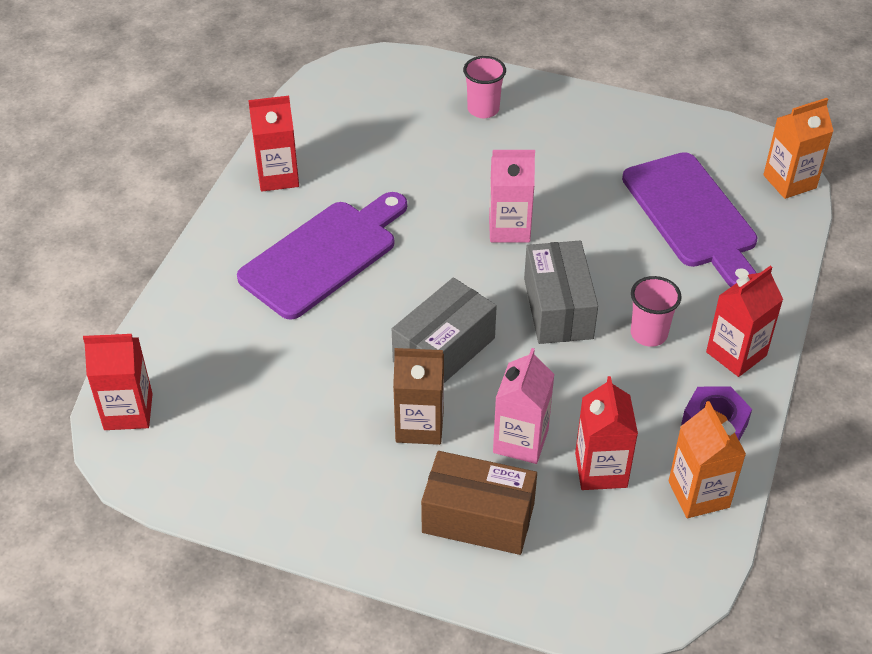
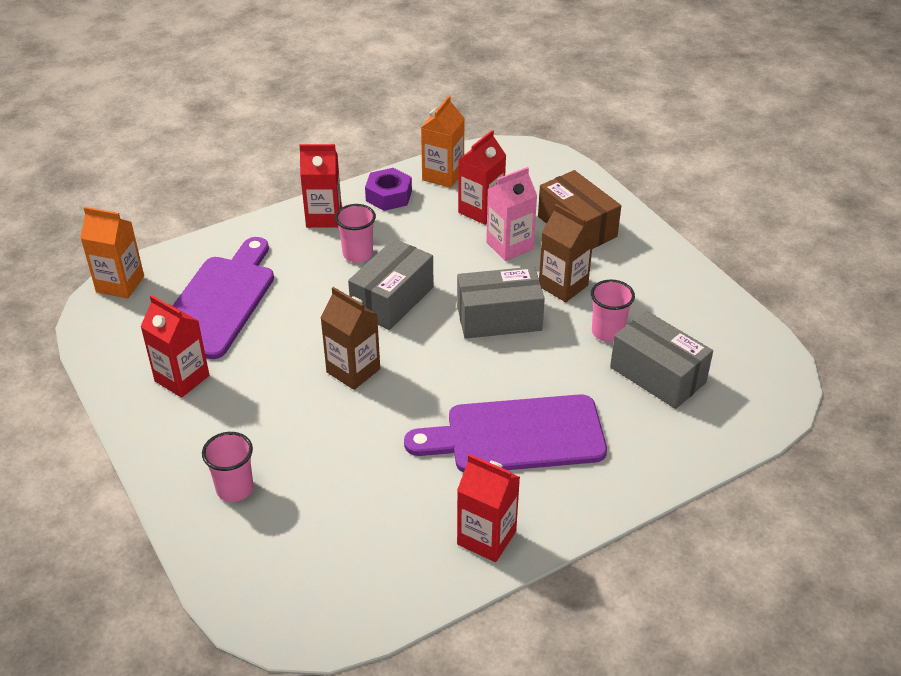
camera: 140 degrees left, 5 degrees down
(128, 411) = (763, 403): red carton -> red carton (182, 378)
(247, 381) = (657, 375): none -> grey box
(330, 398) = (607, 332): none -> pink cup
(509, 228) = (353, 370): pink carton -> brown carton

